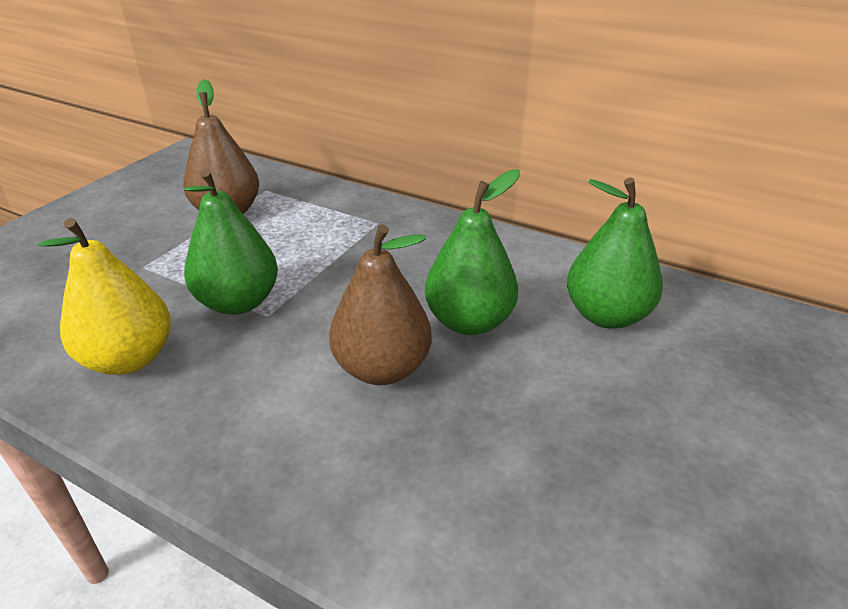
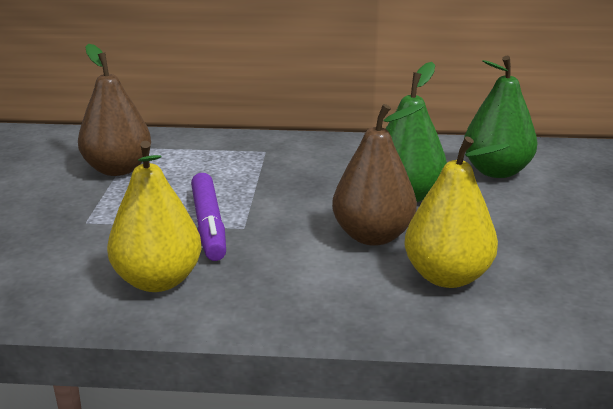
camera: 25 degrees left, 10 degrees down
(238, 302) = (208, 225): green pear -> purple marker
(411, 458) = (447, 276): none -> yellow pear

